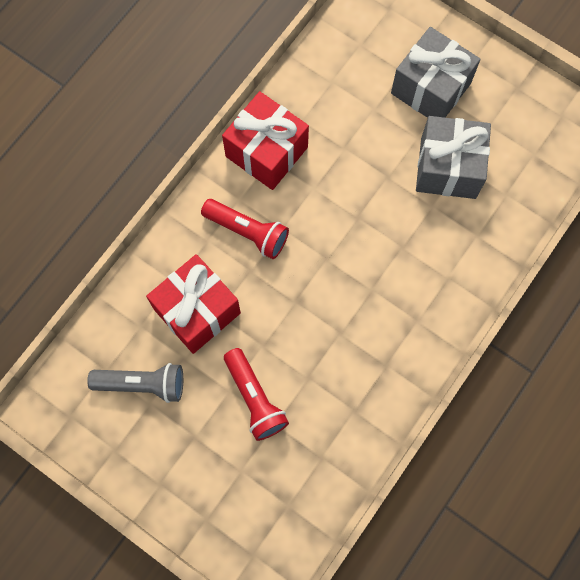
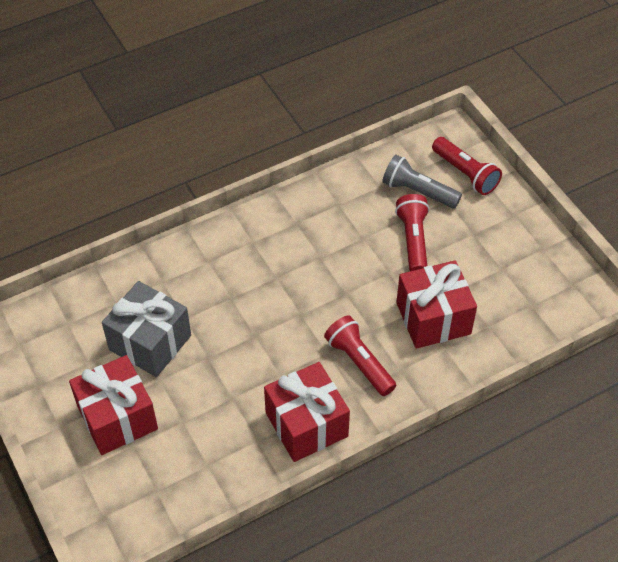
camera: 155 degrees left, 20 degrees down
(142, 384) = (502, 284): grey flashlight -> grey flashlight (418, 192)
(233, 521) = (465, 173): none -> red flashlight
(430, 88) = (117, 418): grey gift -> red gift

